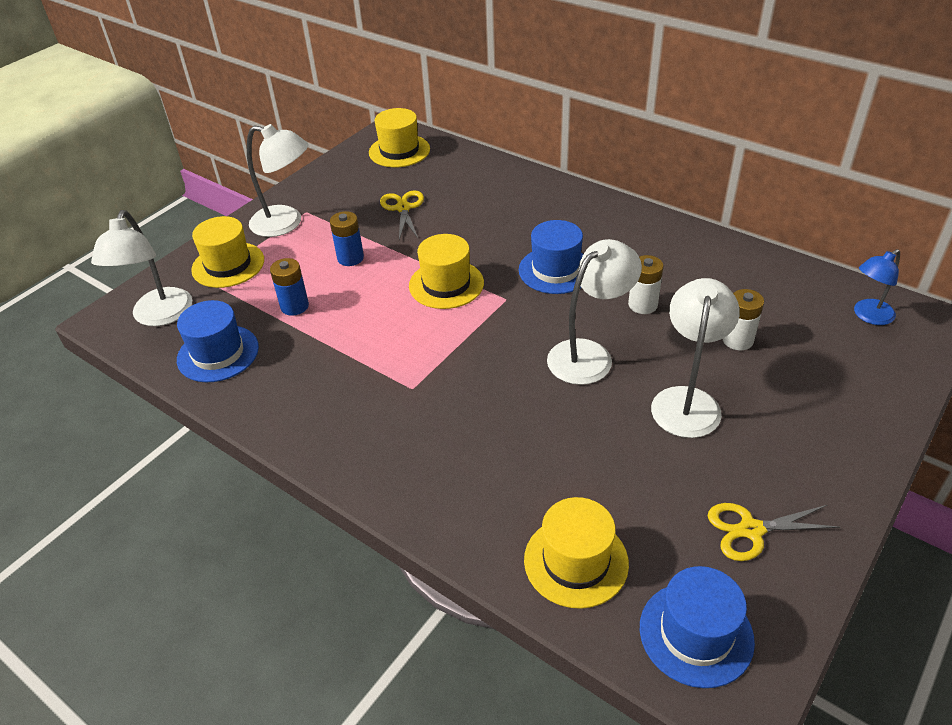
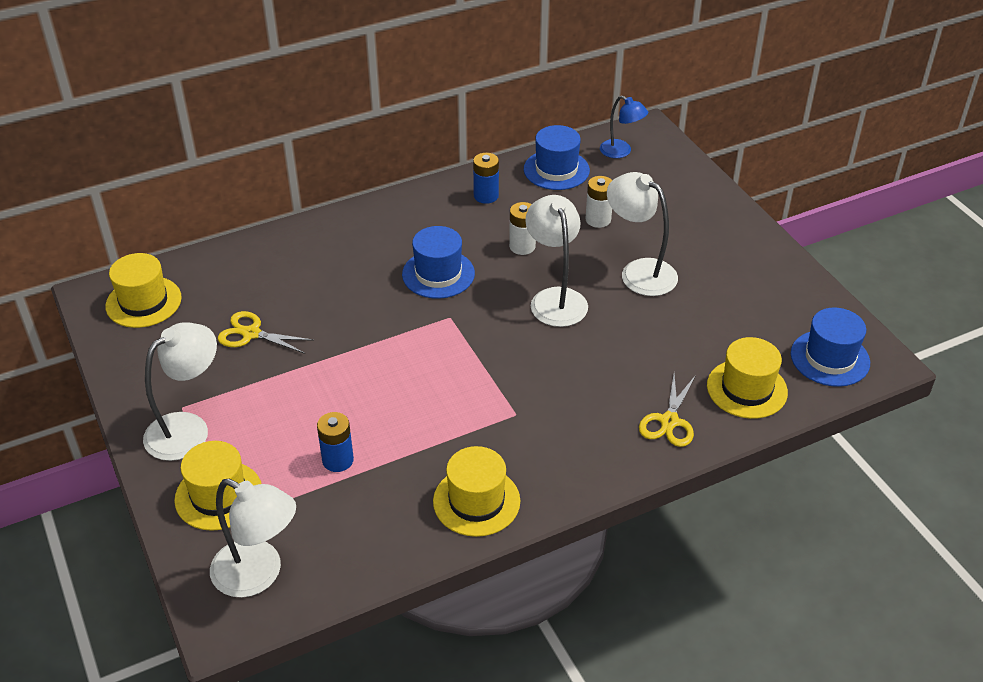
camera: 65 degrees left, 0 degrees up
(218, 353) = (362, 538): blue hat -> blue hat (556, 170)
(350, 258) = (297, 397): blue battery -> blue battery (486, 196)
(446, 284) = (398, 346): yellow hat -> yellow hat (476, 501)
(751, 530) = (768, 297): yellow scissors -> yellow scissors (669, 421)
(868, 316) = (621, 152): blue lamp -> blue lamp turned 45 degrees counterclockwise

